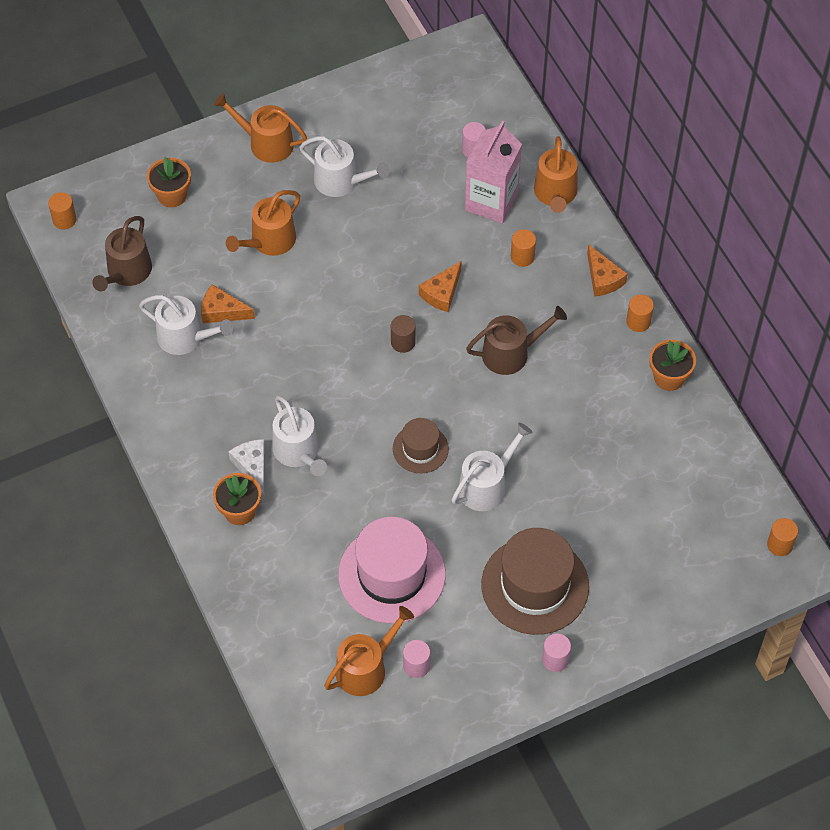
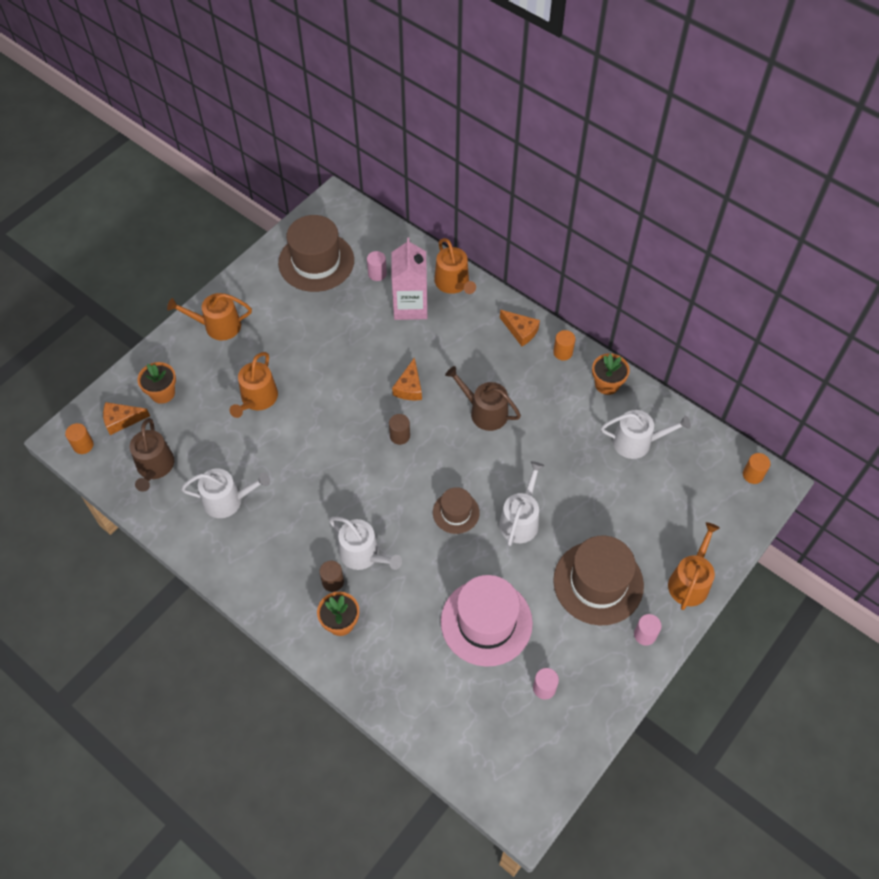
camera: 25 degrees left, 0 degrees up
(222, 311) = (247, 468): orange cheese -> orange cheese (122, 420)
(252, 466) = (333, 581): white cheese -> brown cylinder
(341, 181) = (290, 333): white watering can -> white watering can (637, 442)
(366, 668) = (506, 708): orange watering can -> orange watering can (690, 581)
(411, 110) = (316, 262): none -> brown hat
(511, 353) = (484, 412): brown watering can -> brown watering can turned 105 degrees counterclockwise
(522, 257) = (454, 337): orange cylinder -> none

